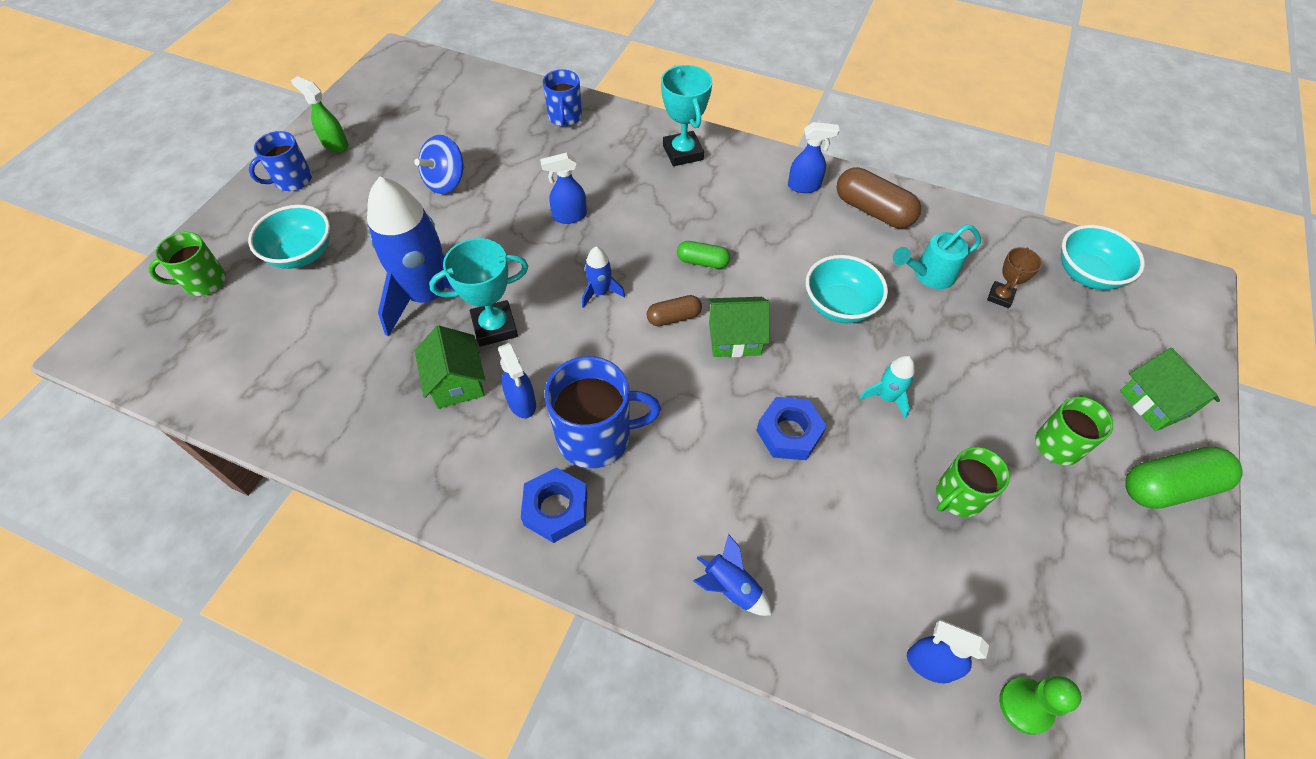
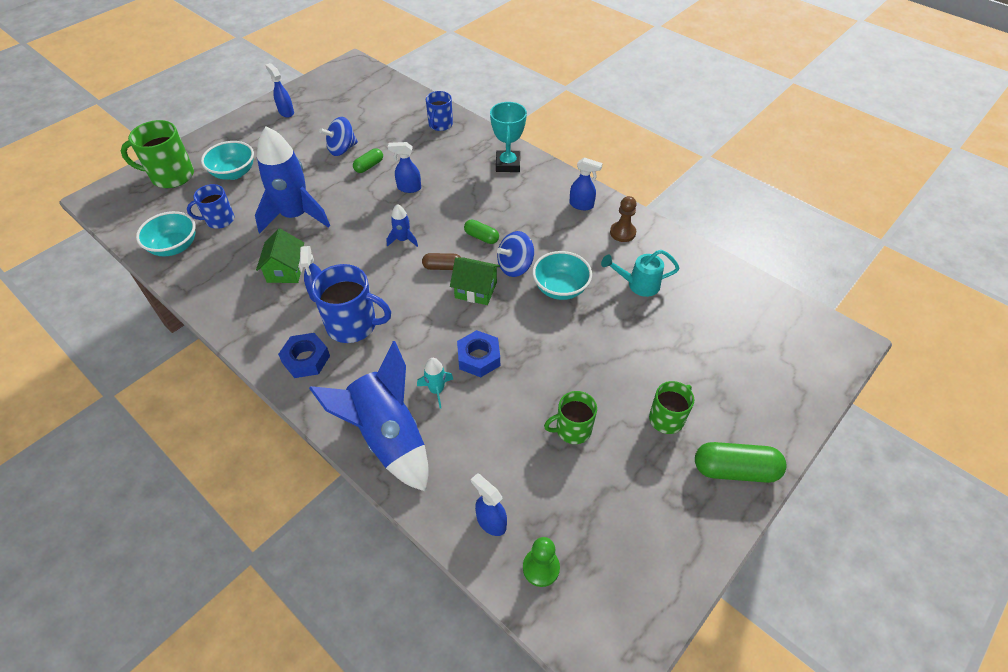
camera: 20 degrees right, 5 degrees down
(204, 282) = (171, 176): green mug -> green mug, size x1.58
(292, 180) = (250, 128): blue mug -> blue mug (219, 220)
(335, 145) = (286, 112): green spray bottle -> blue spray bottle
(495, 327) = (326, 244): turquoise trophy -> none
(497, 198) = (369, 166): none -> green capsule
(730, 587) = (388, 436): blue rocket -> blue rocket, size x2.30
(767, 291) = (515, 266): none -> blue spinning top
(873, 211) = (622, 233): brown capsule -> brown pawn
(886, 397) = (559, 354): turquoise rocket -> turquoise rocket (437, 390)
(1000, 297) = (684, 312): brown trophy -> none
(1086, 274) = (762, 314): turquoise bowl -> turquoise bowl (174, 247)
(1154, 403) = (760, 413): green house -> none

